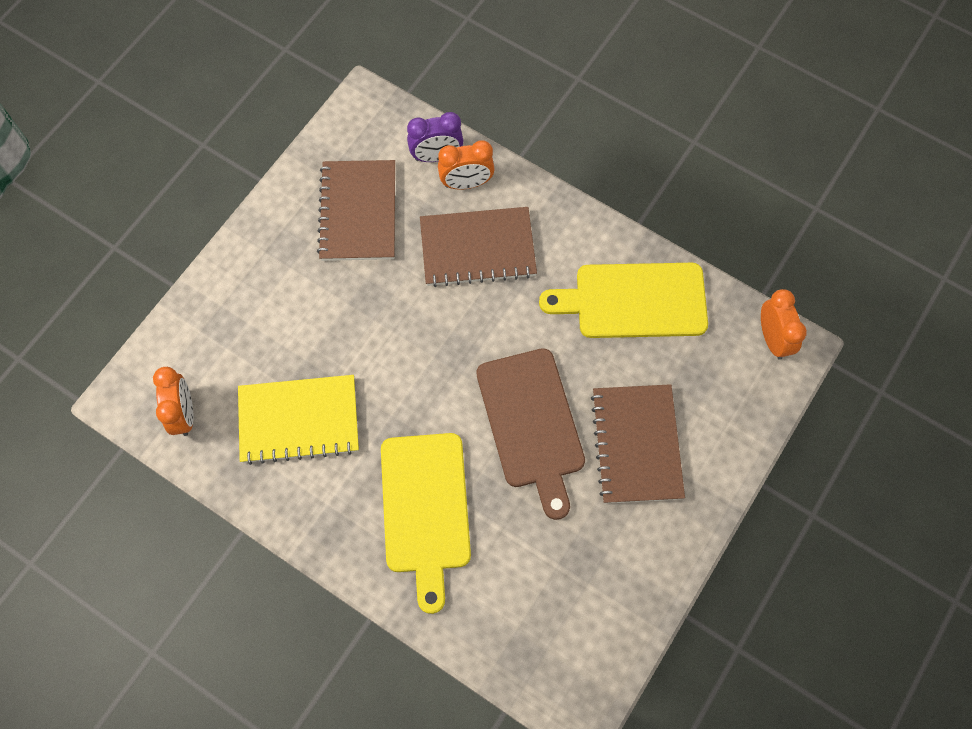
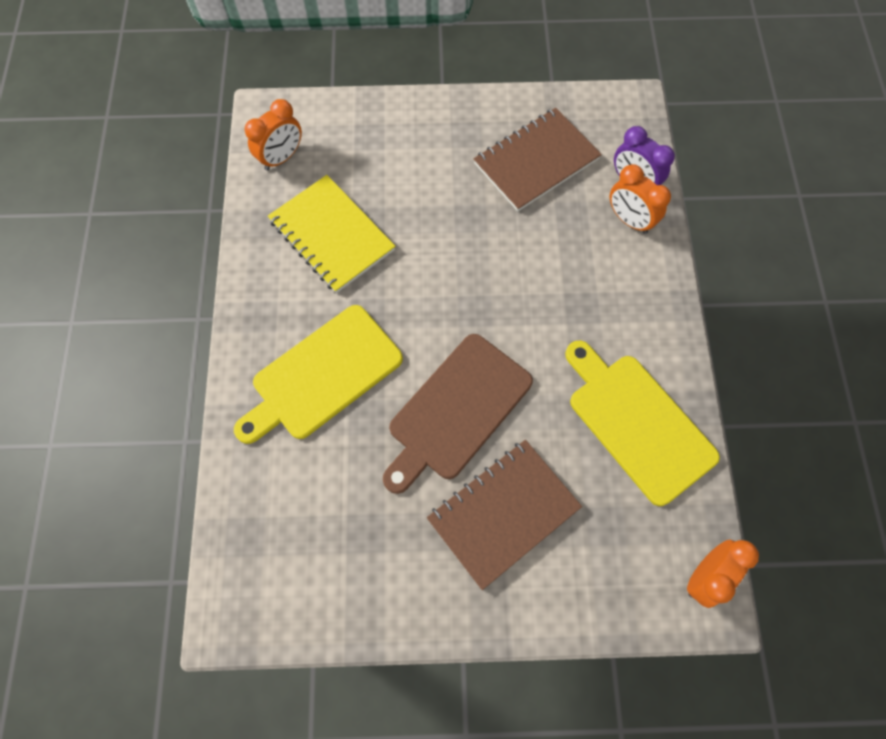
camera: 55 degrees right, 0 degrees up
(477, 248) = (579, 266): brown notebook -> none

